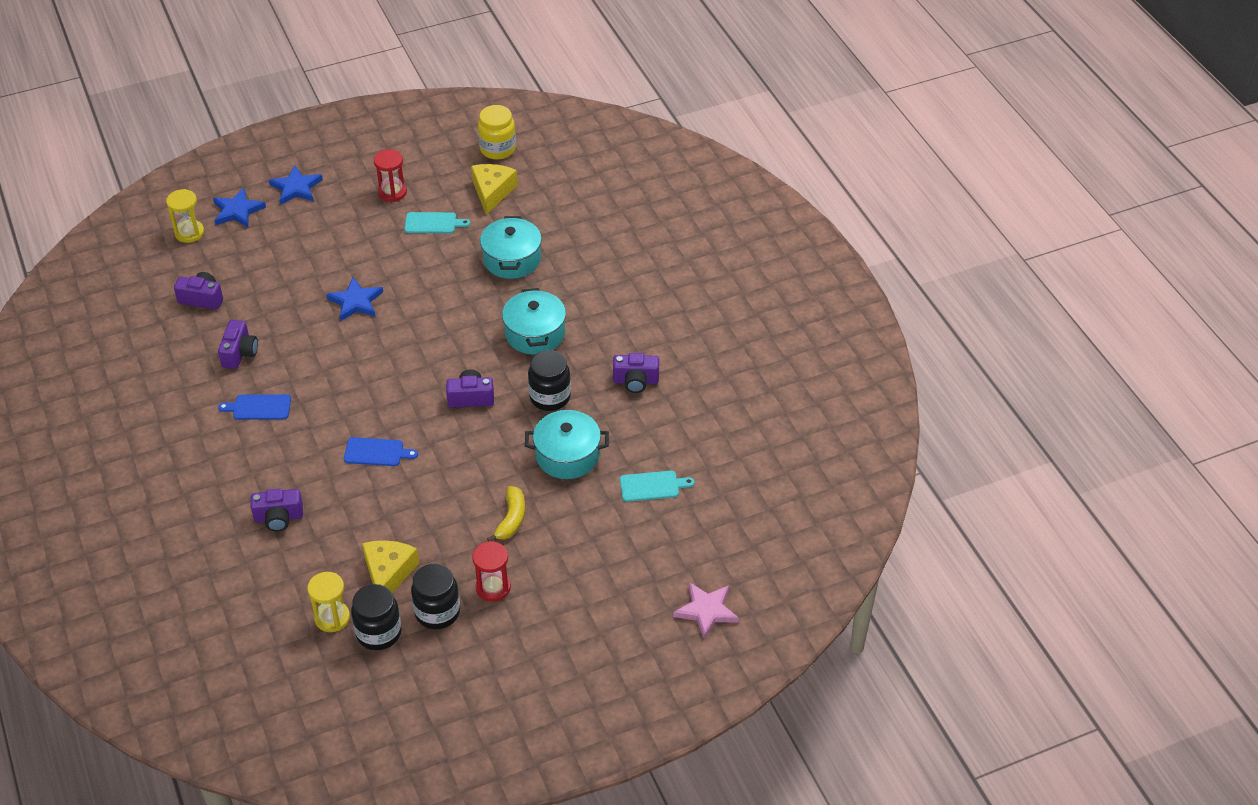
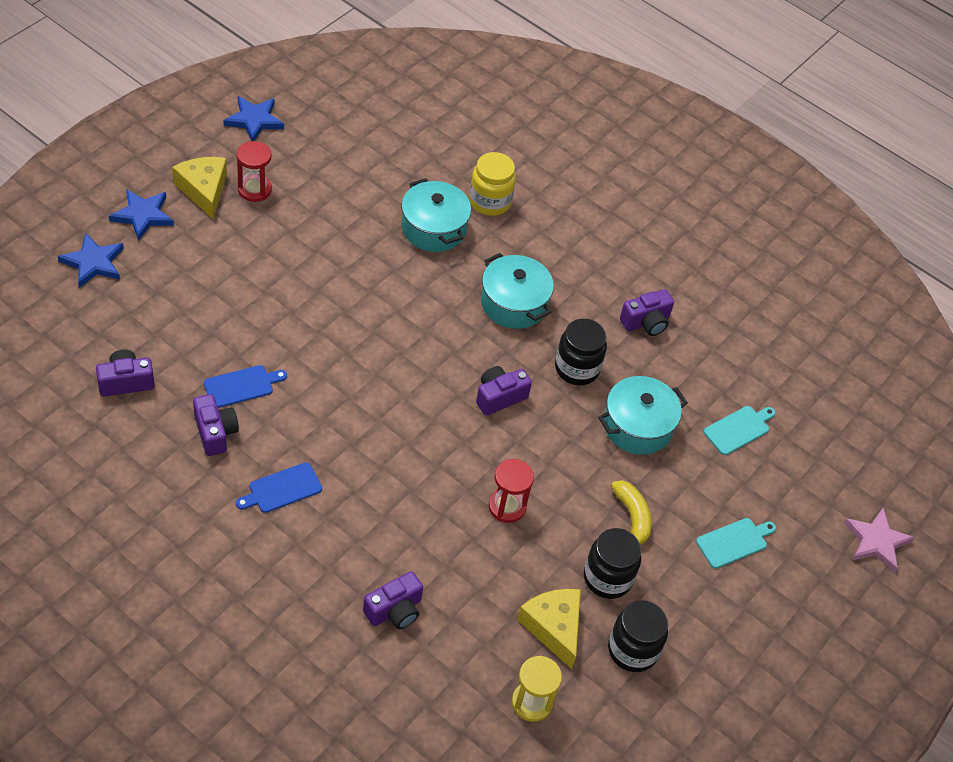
camera: 35 degrees left, 5 degrees up
(189, 233) = (54, 306): yellow hourglass -> none
(355, 302) = (303, 329): blue star -> blue star (254, 120)
(376, 452) = (445, 494): blue cutting board -> blue cutting board (241, 386)
(378, 633) = (590, 699): black jar -> black jar (607, 578)
(433, 223) = (323, 212): turquoise cutting board -> turquoise cutting board (734, 542)
(492, 192) = (361, 158): yellow cheese -> yellow cheese (204, 190)
(493, 587) = (667, 599): red hourglass -> red hourglass (507, 506)
(497, 149) = (333, 109): yellow jar -> yellow jar (490, 202)

